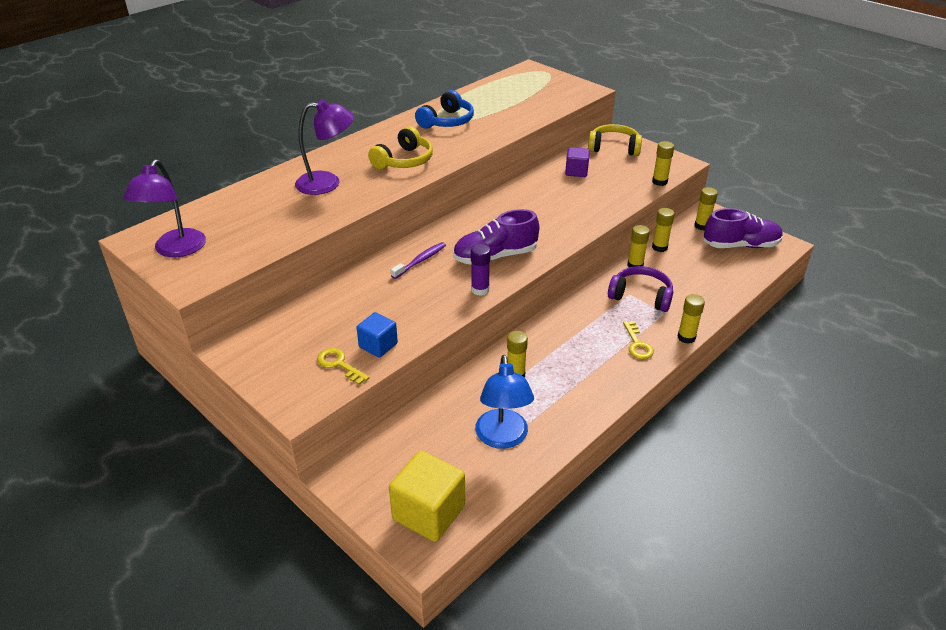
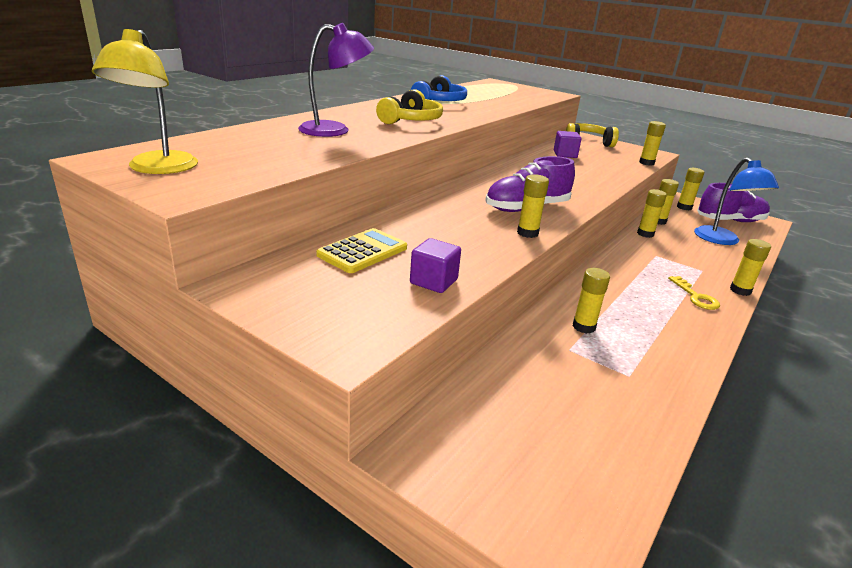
camera: 10 degrees left, 10 degrees down
(176, 250) = (158, 169): purple lamp -> yellow lamp
(332, 313) = (362, 252): none -> yellow calculator
(339, 364) = (391, 301): yellow key -> none
(378, 345) = (433, 281): blue cube -> purple cube
(420, 261) = (447, 210): purple toothbrush -> none
(429, 512) = (560, 498): yellow cube -> none
(480, 290) = (527, 233): purple glue stick -> yellow glue stick
(502, 438) = (608, 395): blue lamp -> blue lamp (722, 240)
(641, 296) = (669, 257): purple headphones -> none

